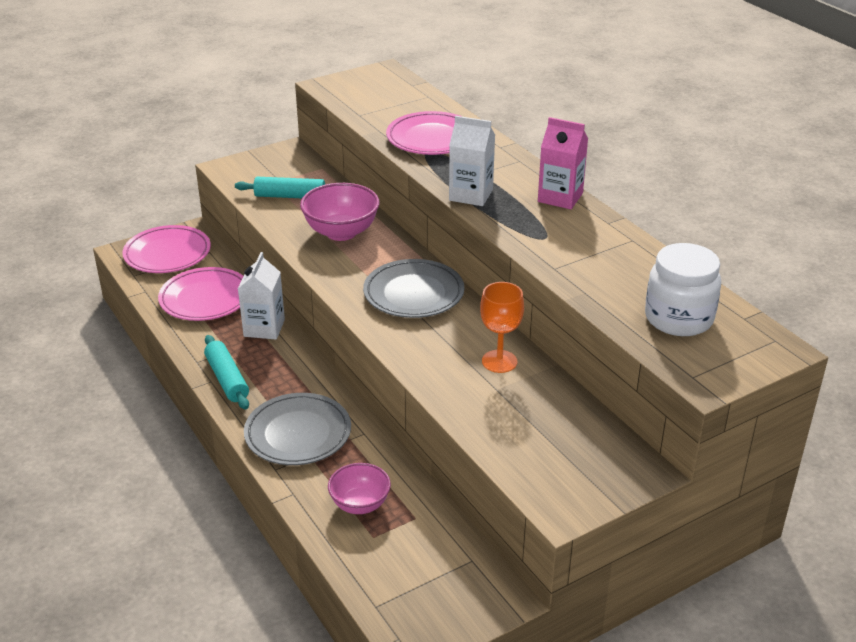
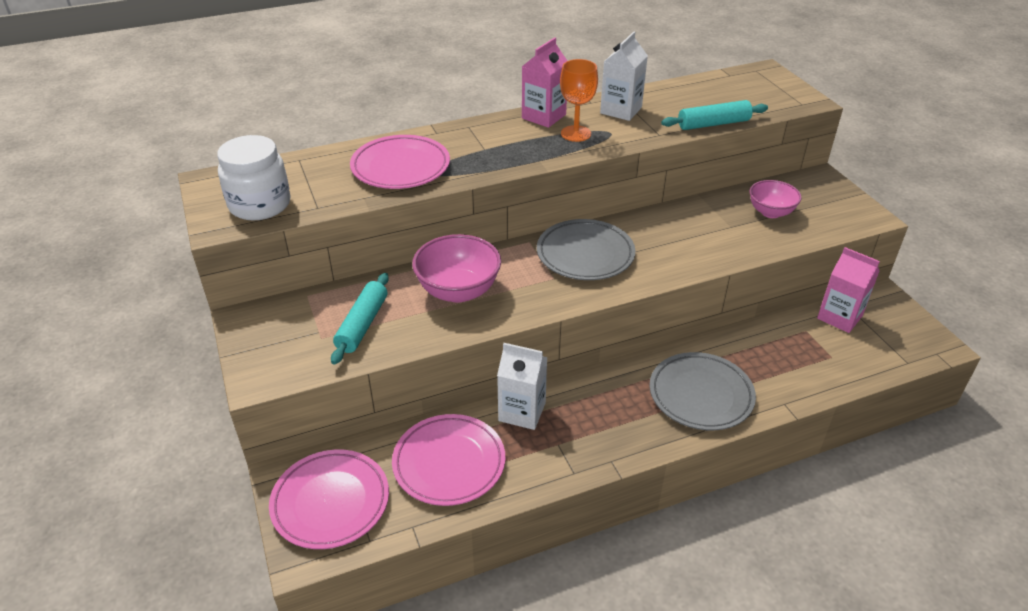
camera: 80 degrees left, 5 degrees up
(227, 379) = (610, 446): turquoise rolling pin -> turquoise rolling pin (713, 124)
(360, 504) = (794, 361): pink bowl -> pink bowl (770, 212)
(448, 550) = (839, 317): none -> pink carton
(471, 195) = (526, 158): white carton -> white carton (621, 110)
(499, 361) = (693, 220): orange goblet -> orange goblet (576, 133)
(678, 318) = (731, 97): white jar -> white jar (260, 205)

